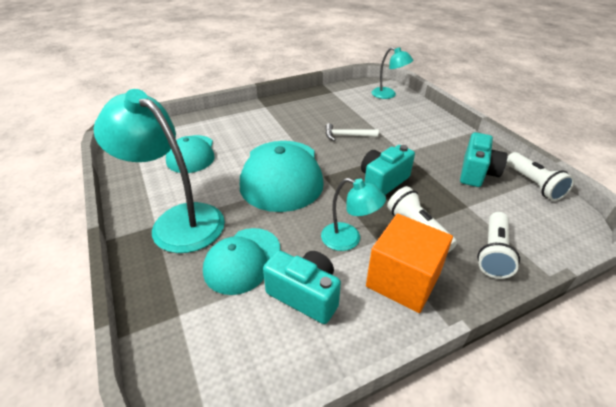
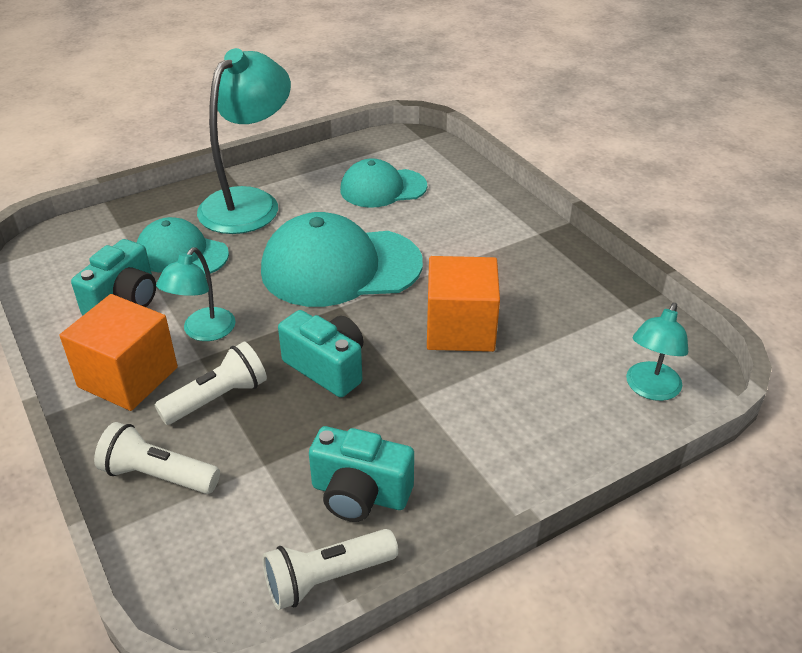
camera: 85 degrees right, 0 degrees up
(347, 136) = (460, 329): white hammer -> orange cube

